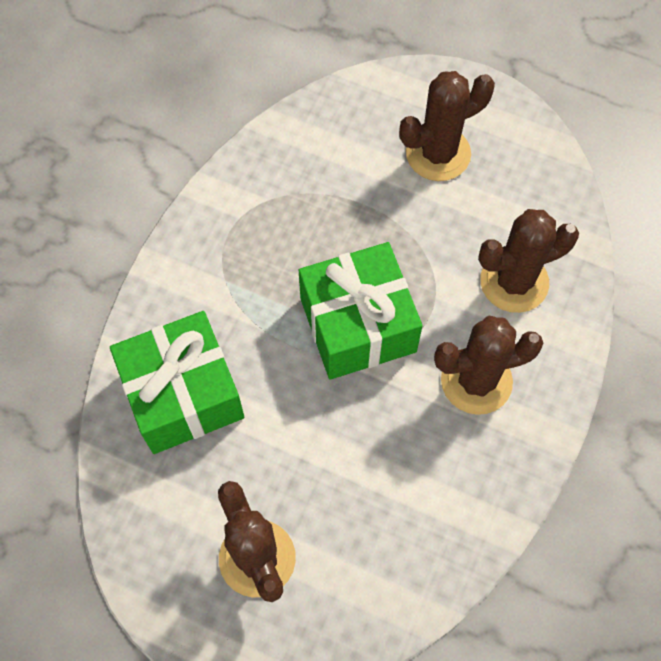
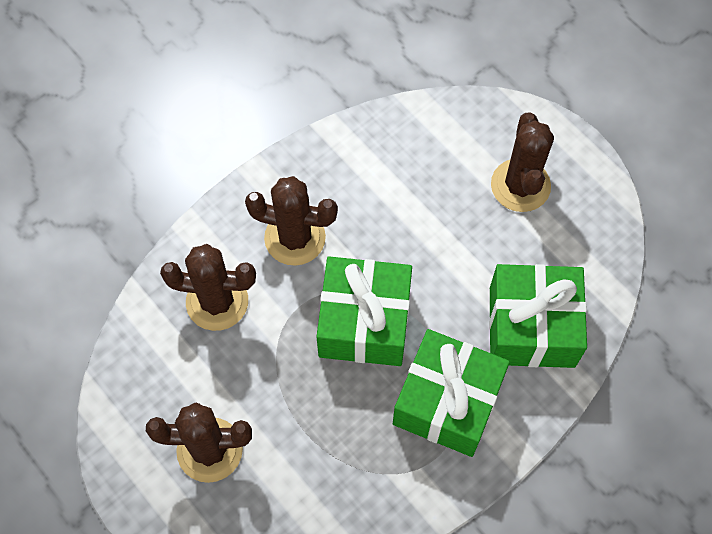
camera: 155 degrees left, 0 degrees up
(240, 284) = (447, 402): none -> green gift

